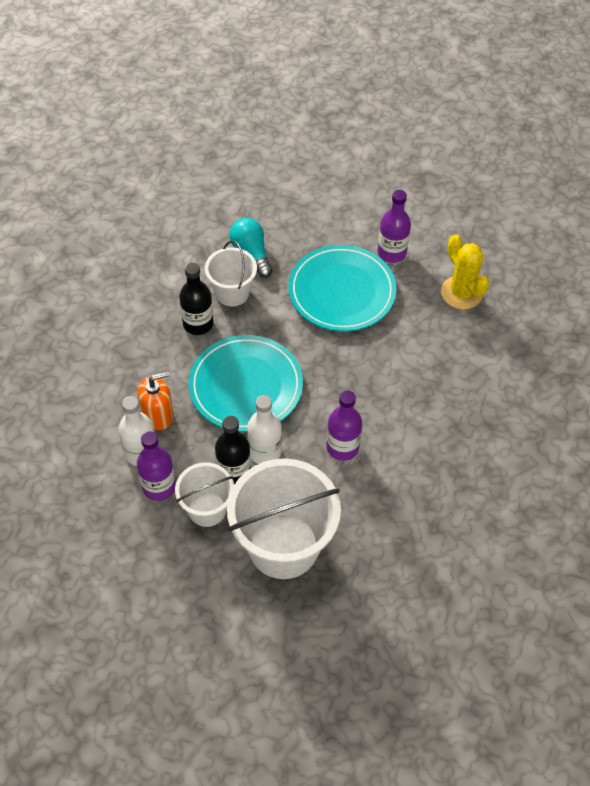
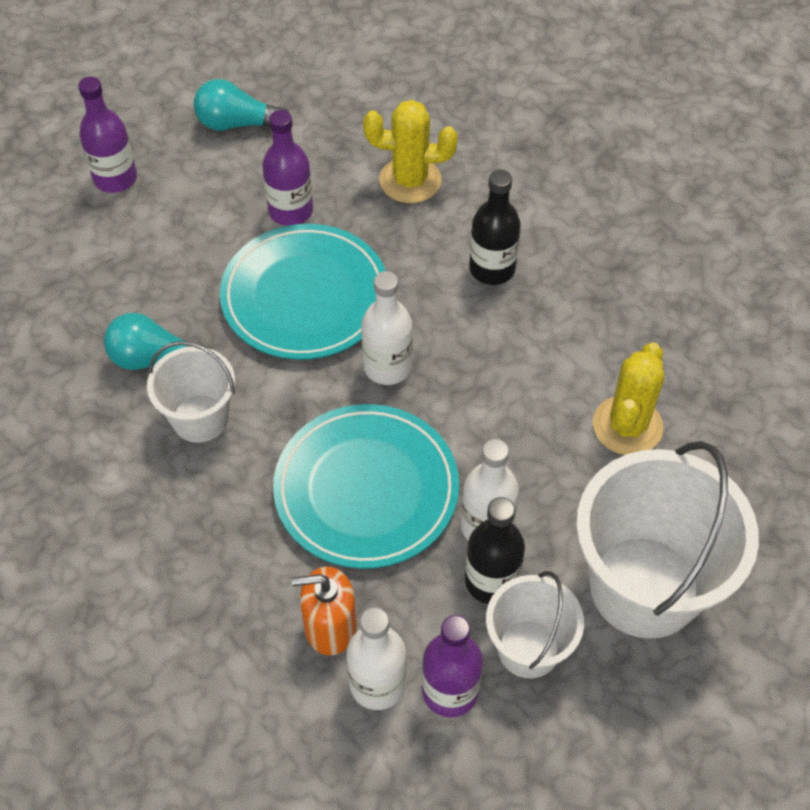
camera: 55 degrees left, 0 degrees up
(158, 415) = (330, 626): orange soap dispenser -> orange soap dispenser turned 105 degrees counterclockwise
(198, 324) = (217, 489): black bottle -> black bottle (492, 269)
(328, 353) = (387, 367): none -> white bottle
(342, 447) = (542, 434): purple bottle -> purple bottle (115, 178)
(381, 486) = (627, 426): none -> yellow cactus
(429, 195) = (237, 124): none -> turquoise light bulb

